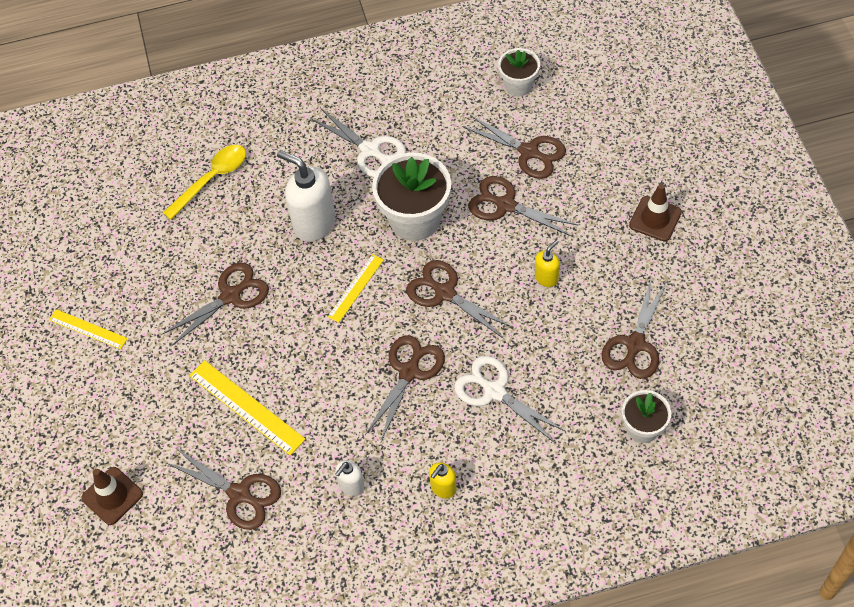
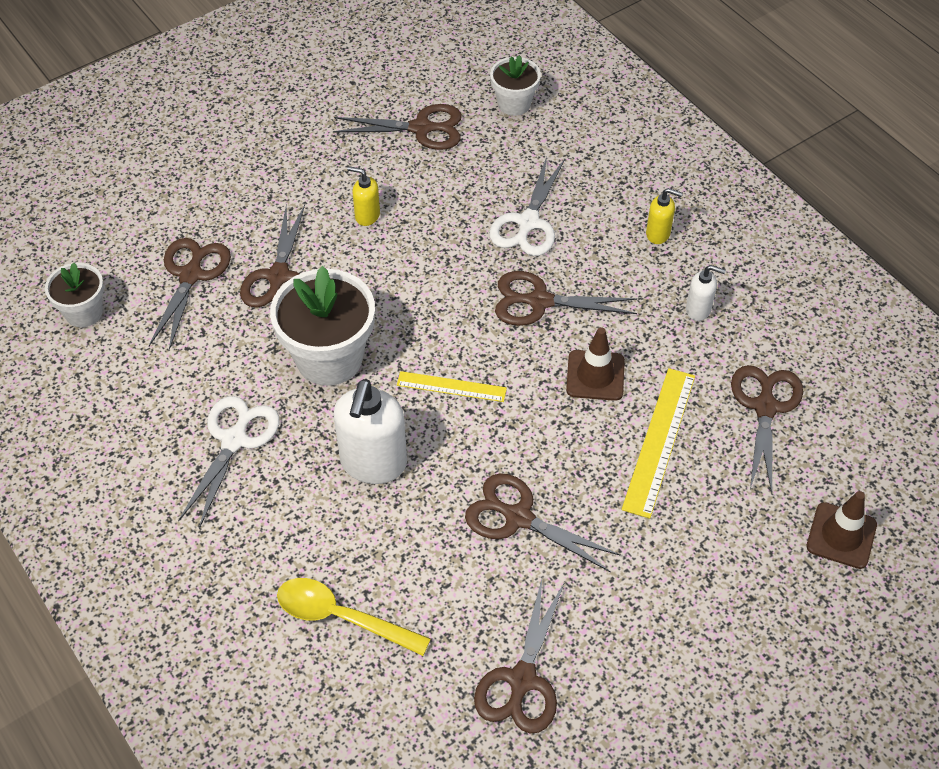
camera: 115 degrees left, 5 degrees down
(88, 329) = (642, 672): yellow ruler -> none
(444, 293) = (423, 299): brown scissors -> brown scissors (522, 680)
(655, 219) = (255, 145): brown traffic cone -> brown traffic cone (595, 375)

